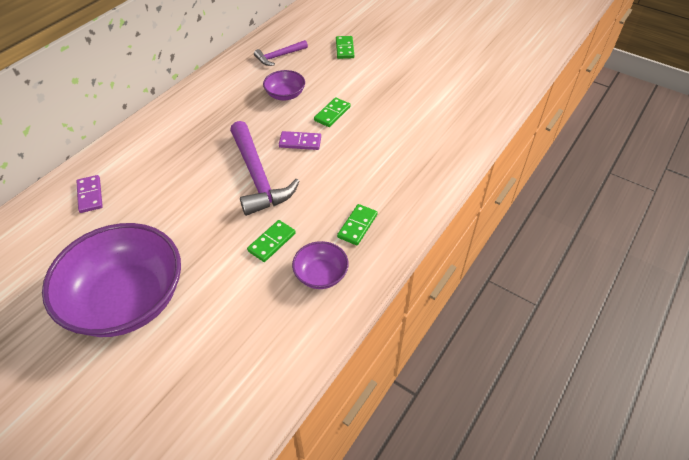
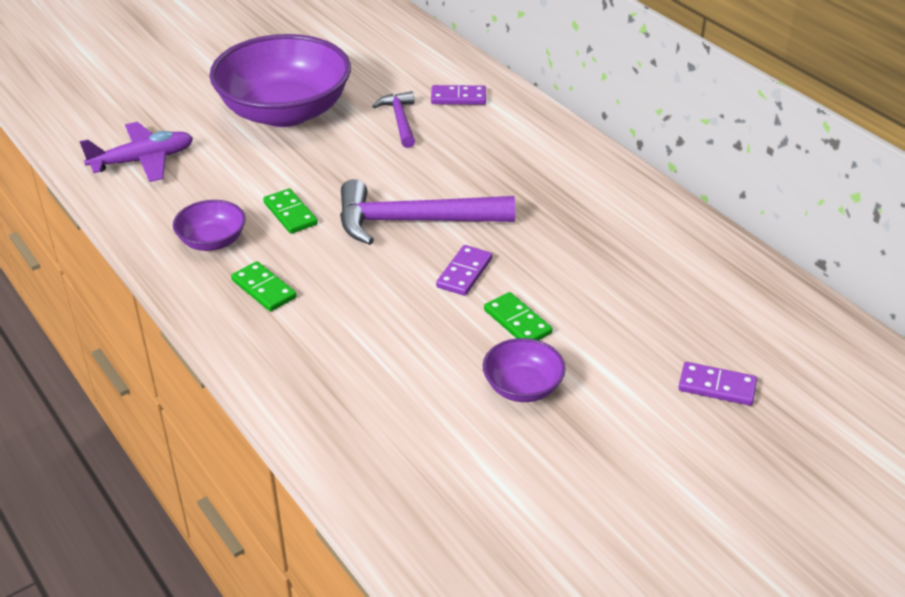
camera: 110 degrees right, 10 degrees down
(230, 376) = (143, 161): none -> purple plane
(279, 56) = (715, 295): purple hammer -> purple hammer (400, 120)
(285, 95) = (593, 280): purple bowl -> purple bowl (522, 387)
(344, 49) = (717, 386): green domino -> purple domino

